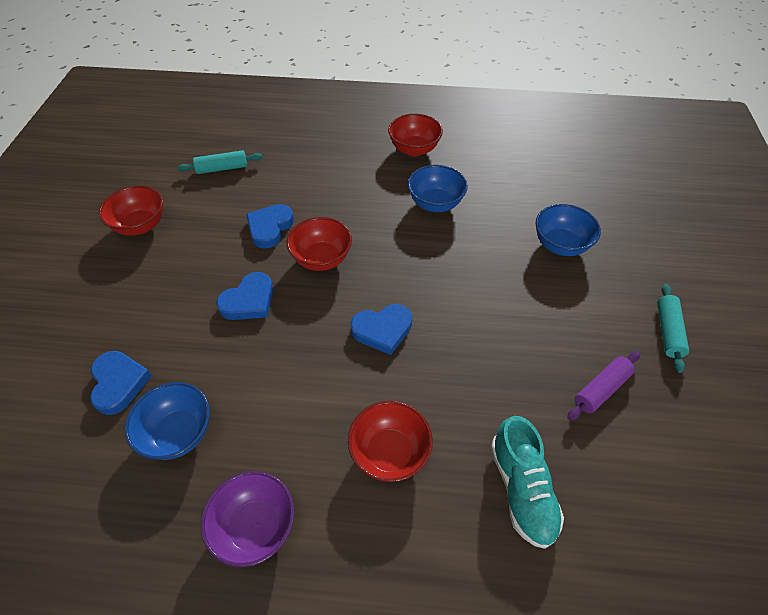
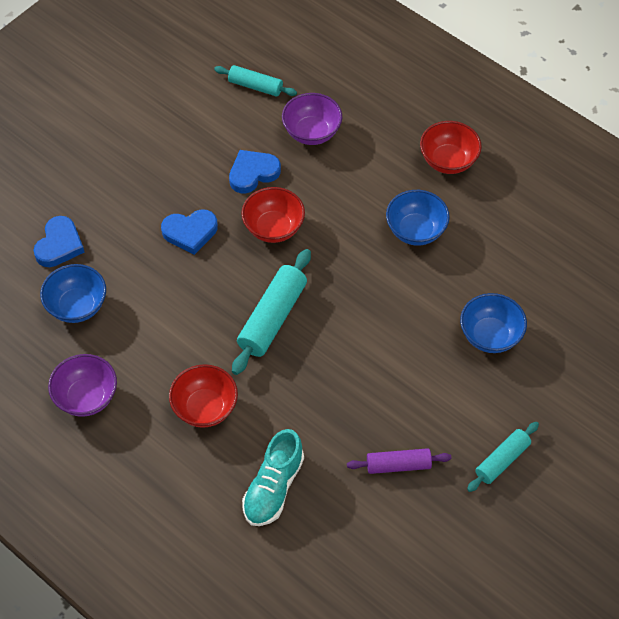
camera: 35 degrees right, 5 degrees up
(141, 225) = (151, 111): red bowl -> none
(295, 178) = (312, 132): none -> purple bowl
(382, 330) = (272, 318): blue heart -> turquoise rolling pin

